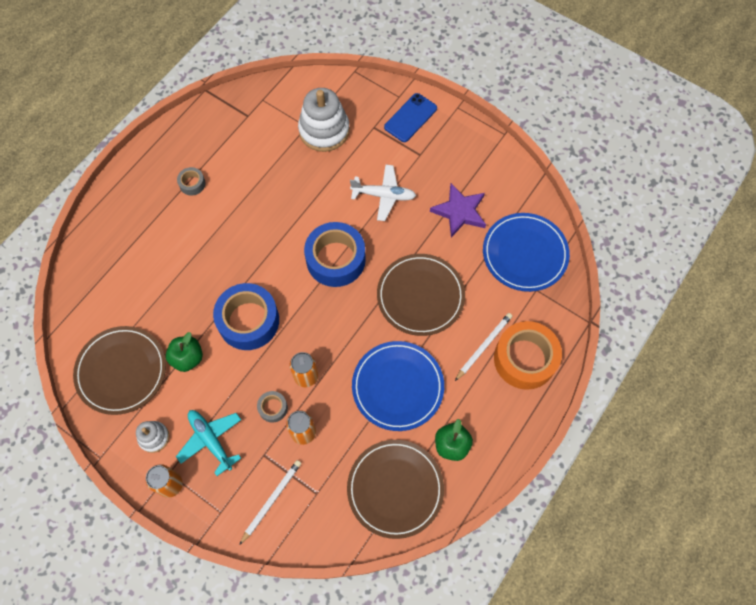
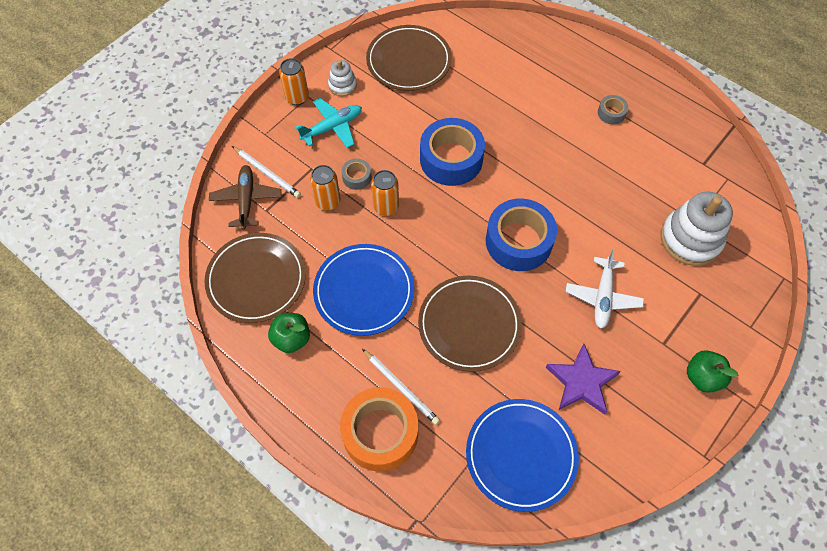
camera: 95 degrees right, 5 degrees down
(187, 358) = (416, 110): green apple -> green apple (702, 377)
(305, 516) = (246, 200): none -> brown plane
(410, 118) = (719, 337): blue phone -> none

